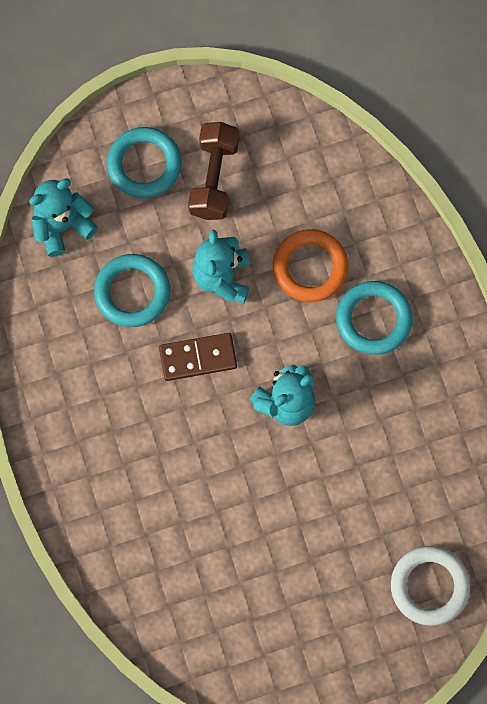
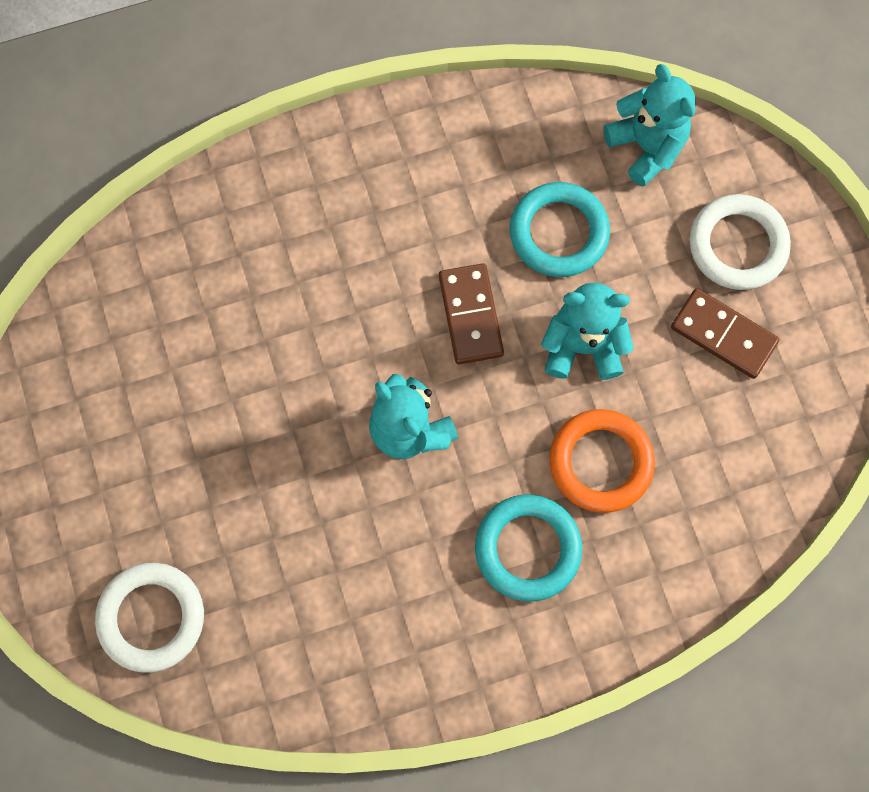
camera: 90 degrees right, 0 degrees up
(144, 165) = (737, 245): turquoise ring -> white ring
(214, 178) = (723, 334): brown dumbbell -> brown domino

